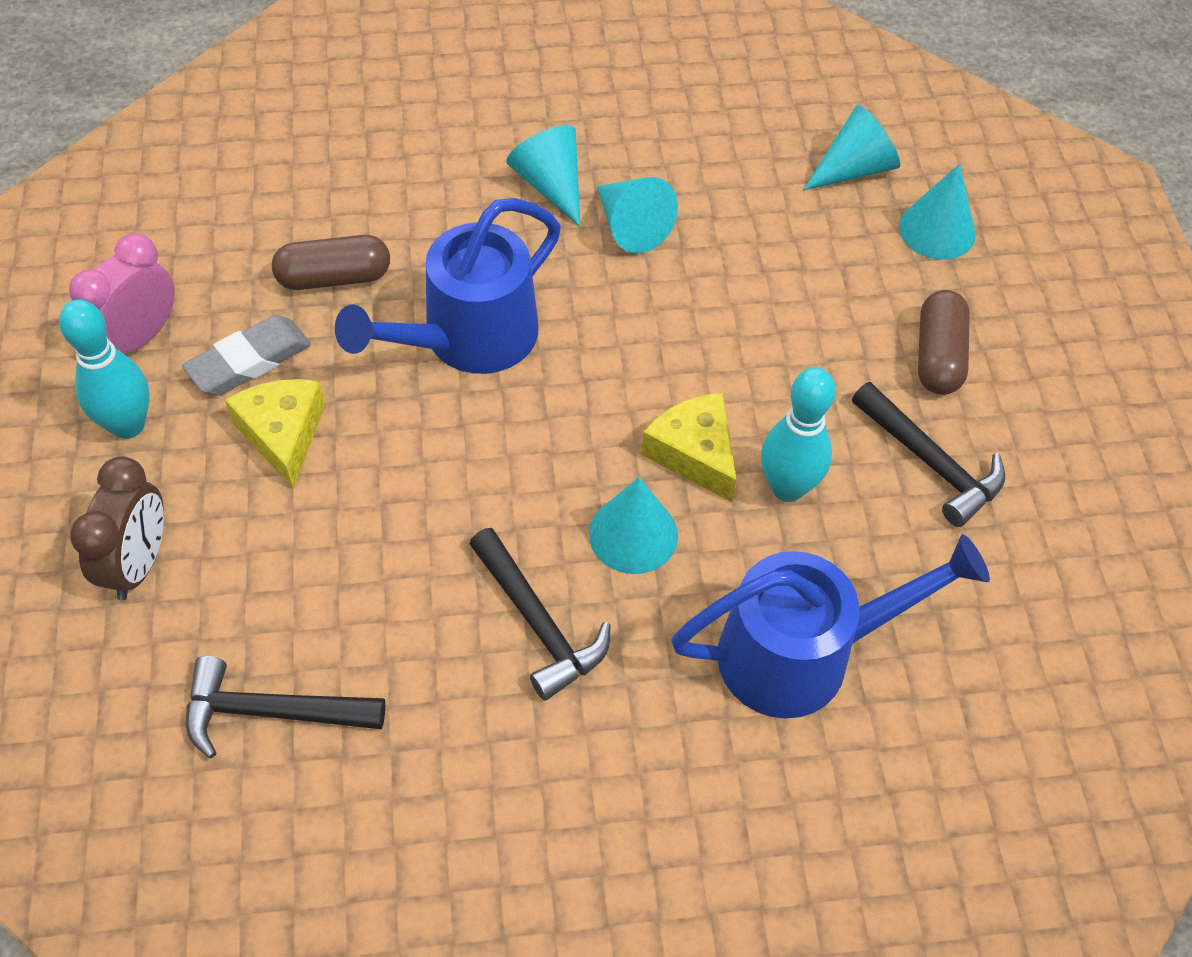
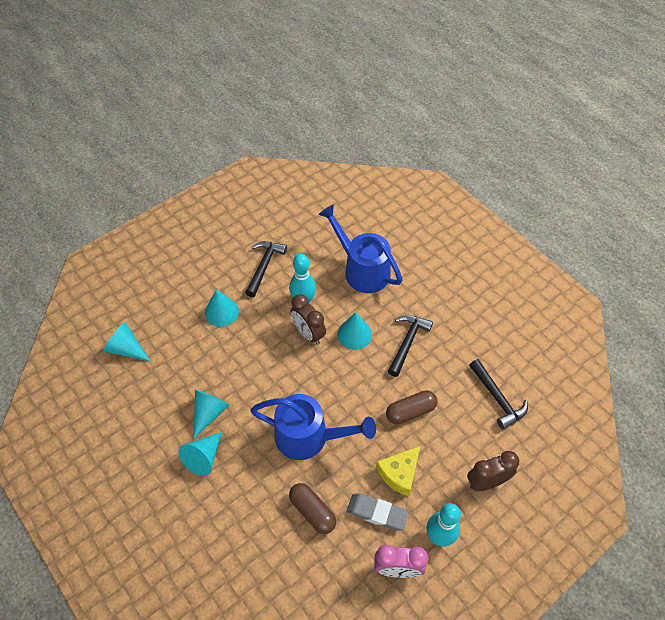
camera: 120 degrees left, 0 degrees up
(694, 453) = (308, 333): yellow cheese -> brown clock
(937, 230) = (147, 307): turquoise cone -> turquoise cone (221, 312)
(938, 356) = (214, 282): brown capsule -> brown capsule (410, 411)

